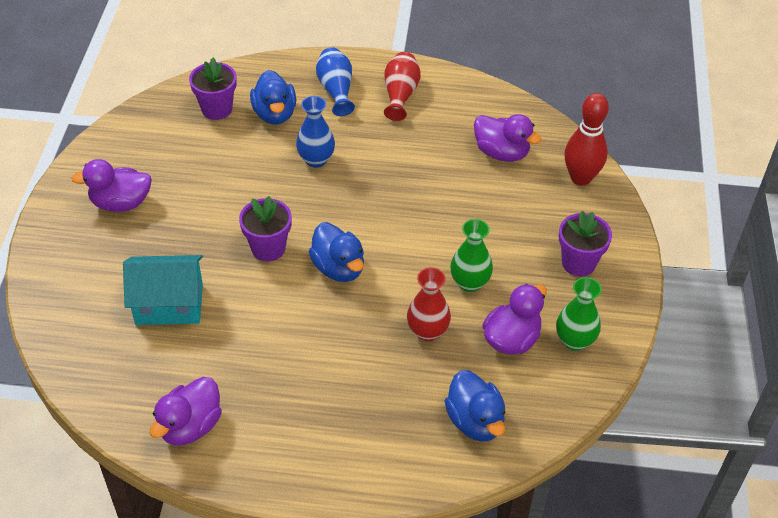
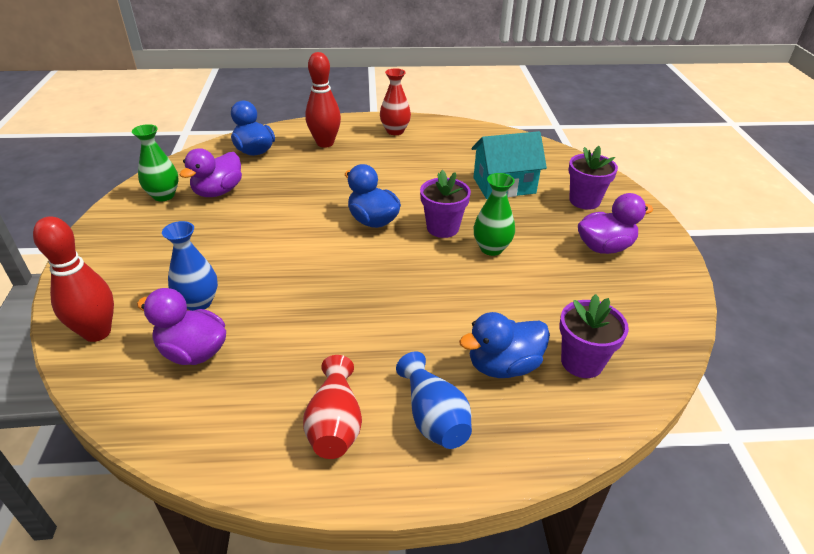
camera: 170 degrees right, 10 degrees down
(190, 426) = (448, 134): purple duck -> none
(275, 114) = (503, 366): blue duck -> blue duck turned 90 degrees counterclockwise
(316, 160) = (427, 313): blue vase -> blue vase (199, 302)
(374, 427) = (325, 143): none -> red bowling pin
(427, 331) = (289, 190): red vase -> red vase (395, 131)
(469, 283) = (250, 223): green vase -> green vase (491, 248)
(578, 263) = (137, 248): purple flower pot -> purple flower pot (584, 201)

